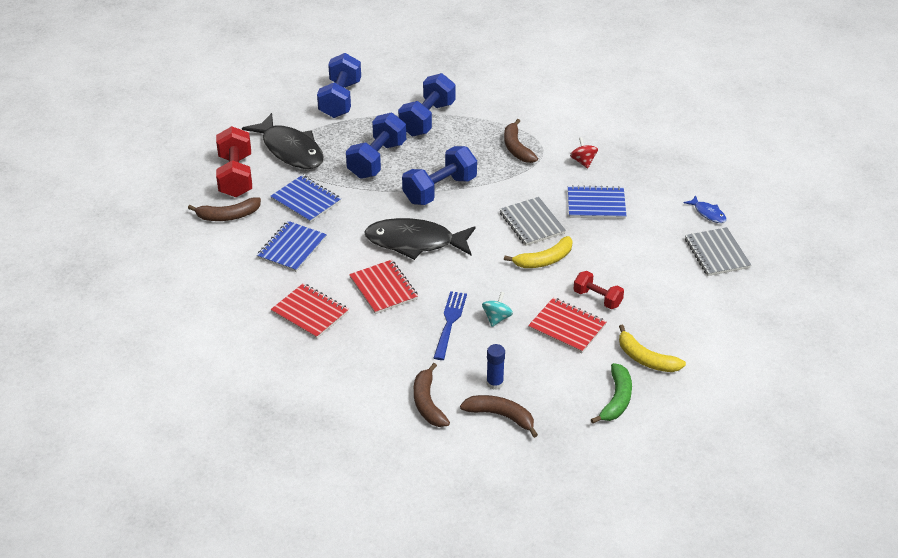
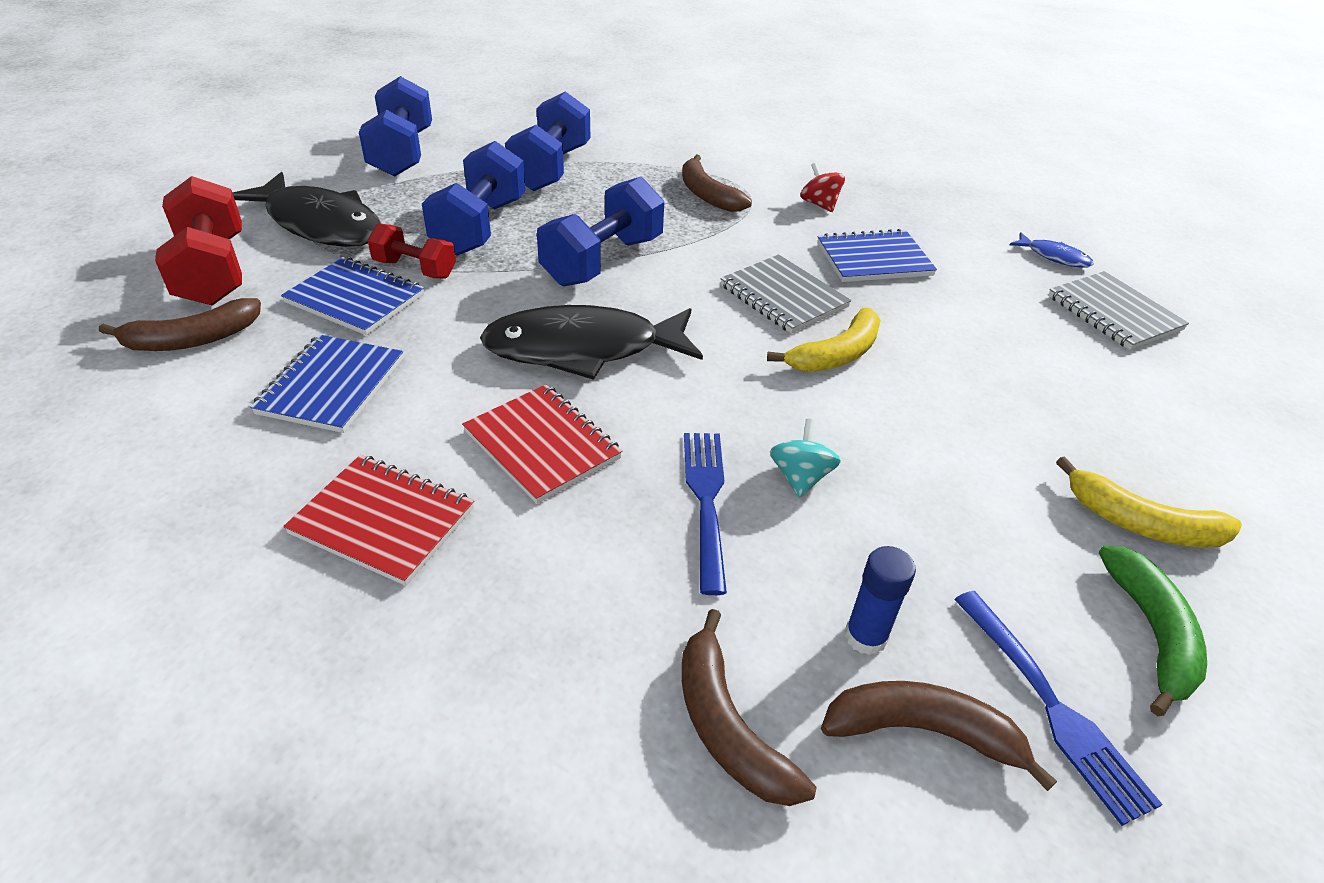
camera: 15 degrees left, 0 degrees up
(556, 416) = (1052, 707): none -> blue fork
(567, 327) = (948, 477): red notebook -> none
(597, 298) = (970, 412): red dumbbell -> red dumbbell (415, 269)

